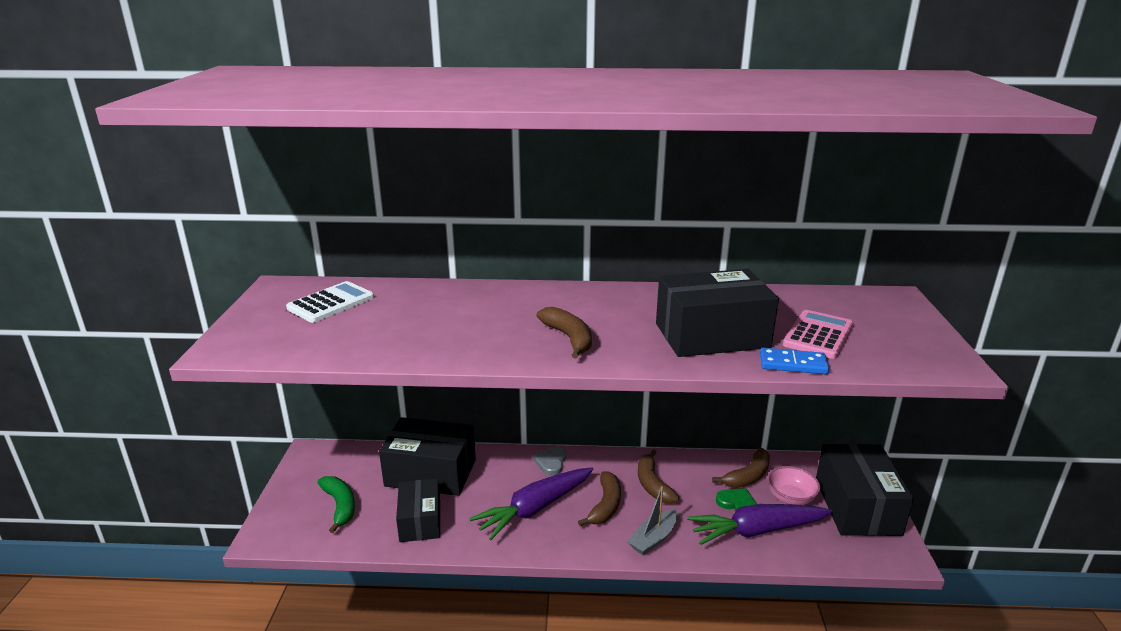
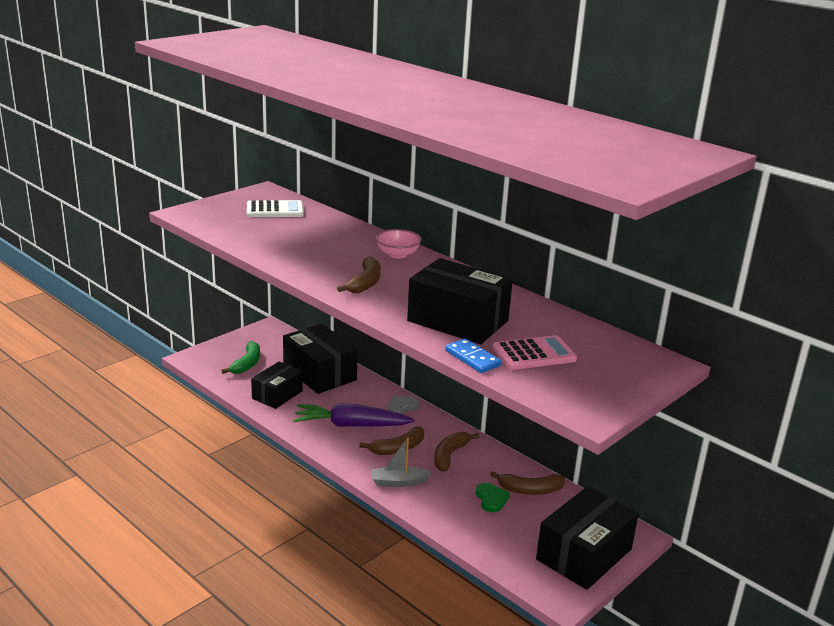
camera: 40 degrees right, 0 degrees up
(757, 531) = (477, 520): purple carrot -> none
(790, 498) = (539, 519): pink bowl -> pink bowl (397, 254)

